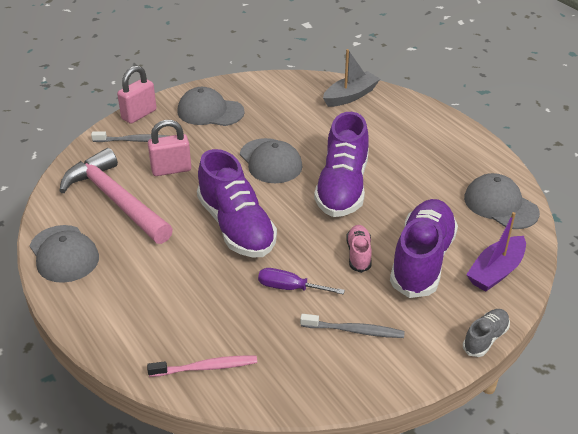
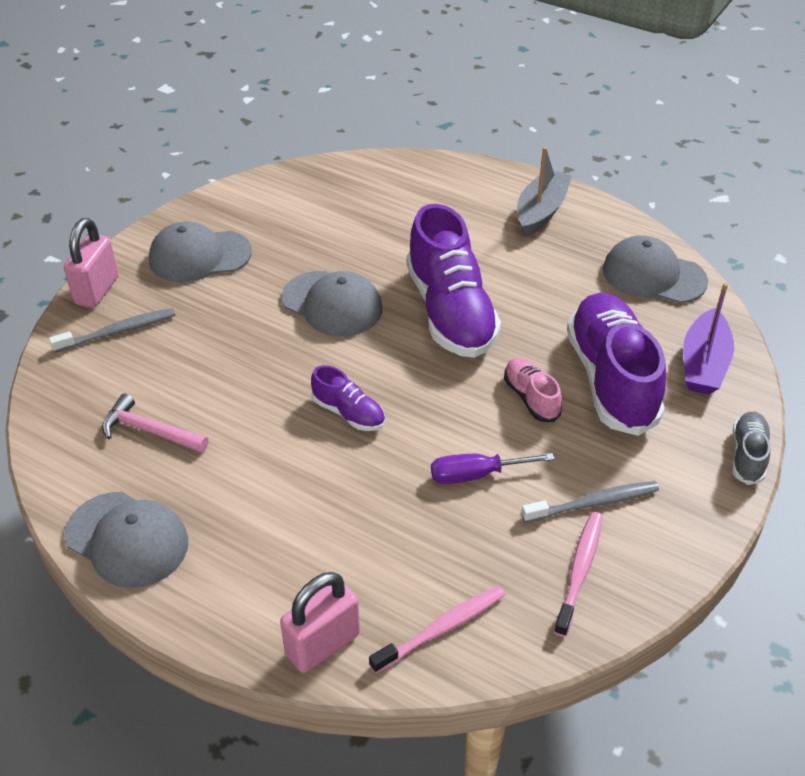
camera: 25 degrees left, 5 degrees up
(115, 200) = (149, 431): pink hammer -> pink hammer, size x0.49
(171, 169) = (201, 359): pink padlock -> pink padlock (322, 644)
(236, 227) = (348, 413): purple shoe -> purple shoe, size x0.47
(316, 367) = (580, 571): none -> pink toothbrush
(350, 96) = (377, 180): grey boat -> grey boat (541, 211)

